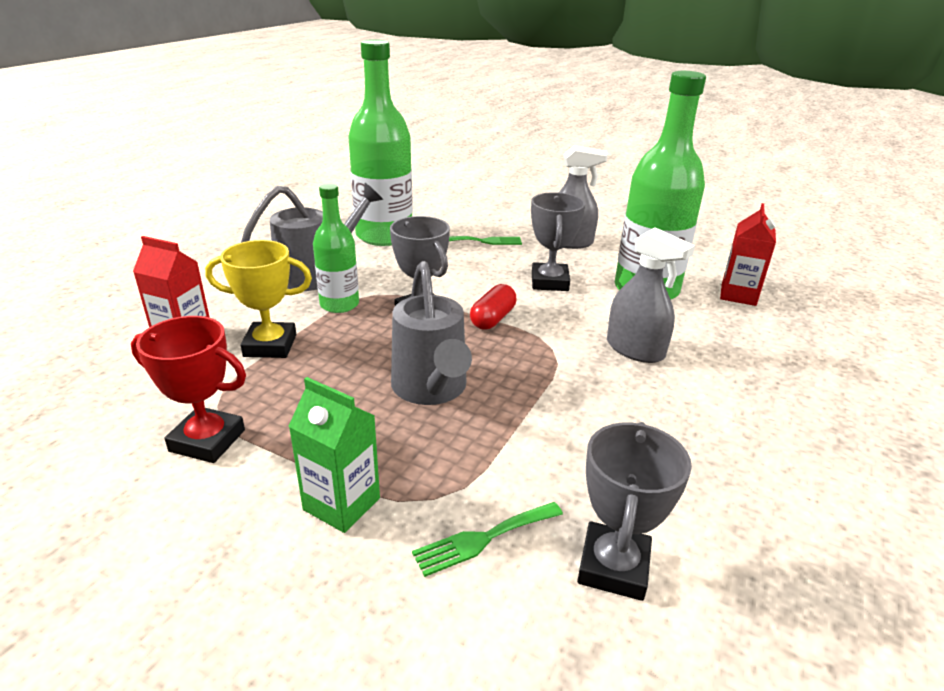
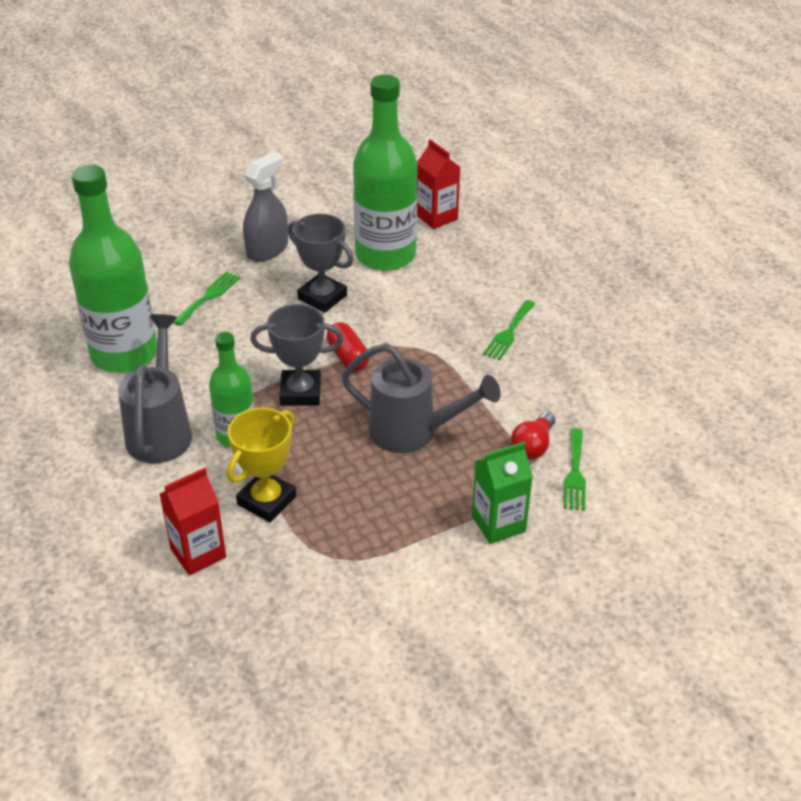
camera: 55 degrees left, 10 degrees up
(207, 441) = (374, 573): red trophy -> none
(495, 482) = (533, 446): none -> red light bulb
(613, 566) = (631, 432): grey trophy -> none
(635, 349) = (455, 309): grey spray bottle -> none
(651, 394) = (509, 332): none -> green fork

